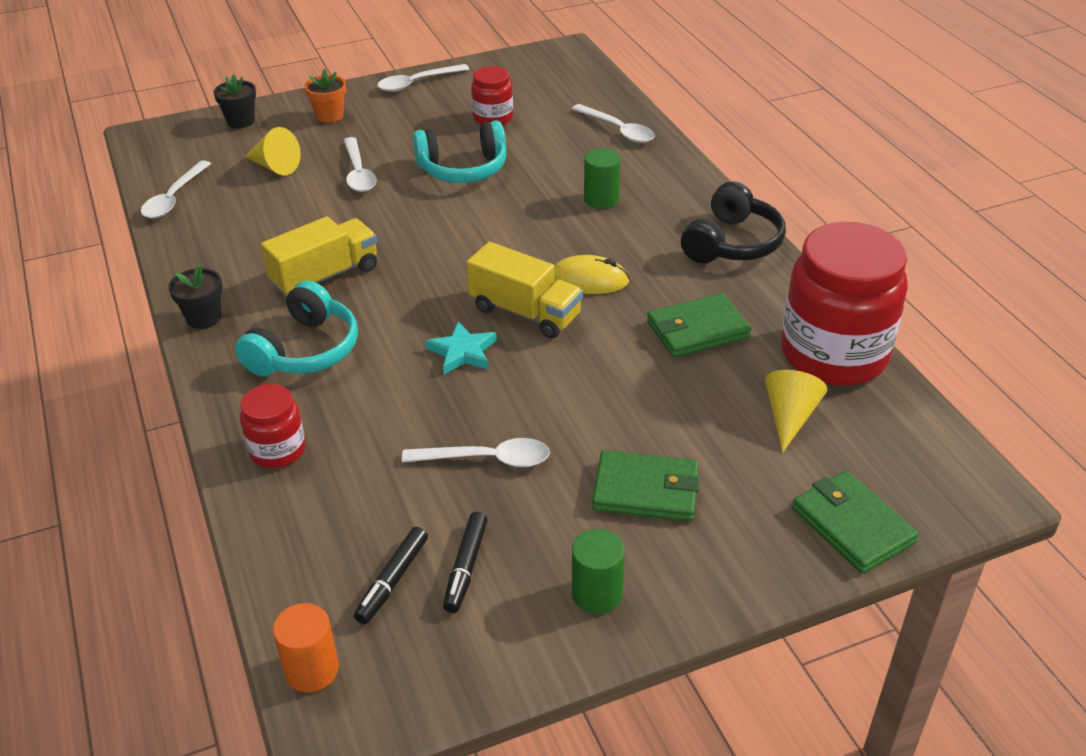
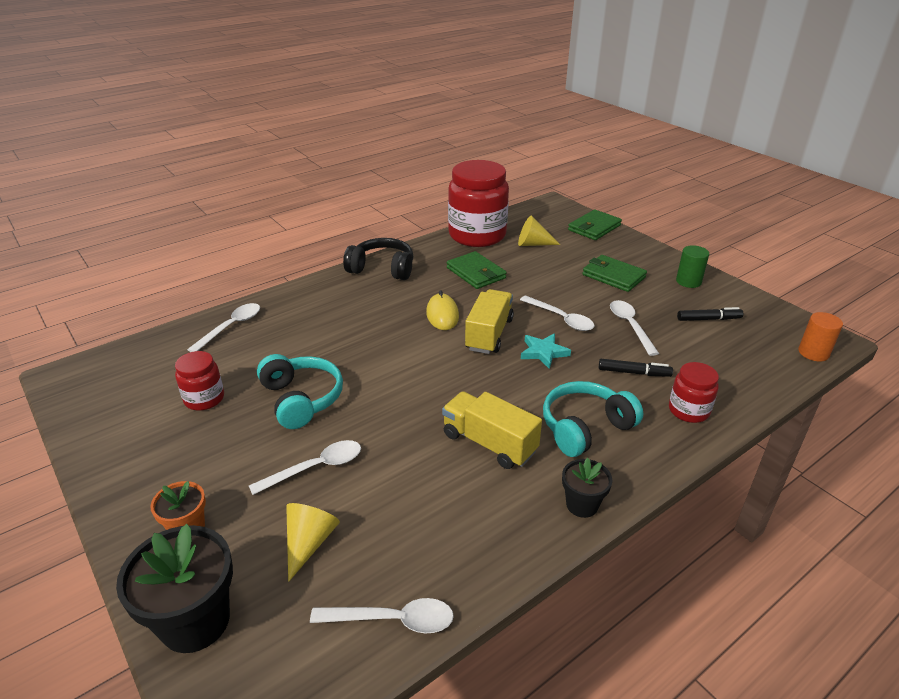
camera: 105 degrees left, 5 degrees down
(241, 121) = (195, 621): black flower pot -> black flower pot, size x1.79
(304, 350) = (585, 428): turquoise headphones -> turquoise headphones turned 45 degrees counterclockwise
(392, 581) = (739, 340): black marker -> black marker (634, 373)
(417, 83) = (115, 471): white spoon -> white spoon (561, 319)
(601, 199) = (339, 322): green cylinder -> none
(646, 490) = (613, 276): green wallet -> green wallet turned 45 degrees counterclockwise

